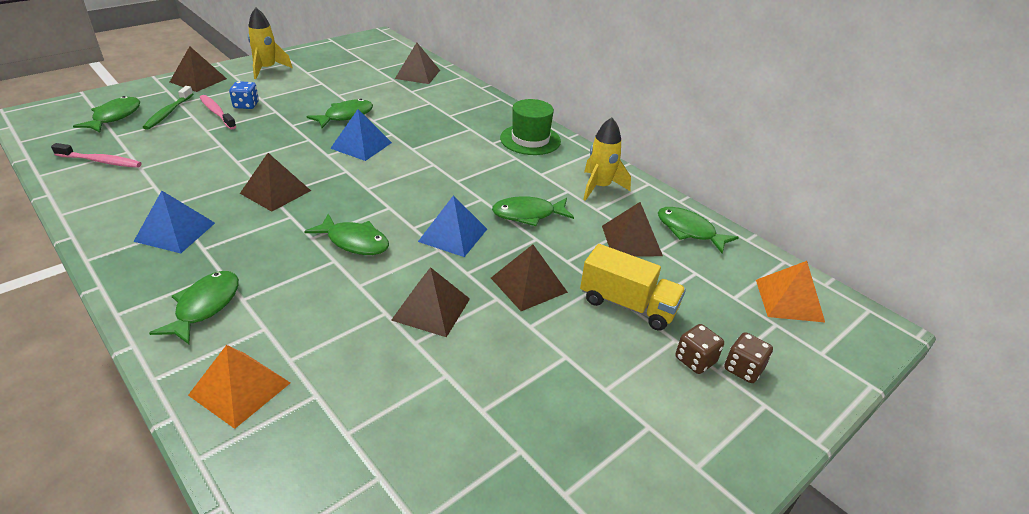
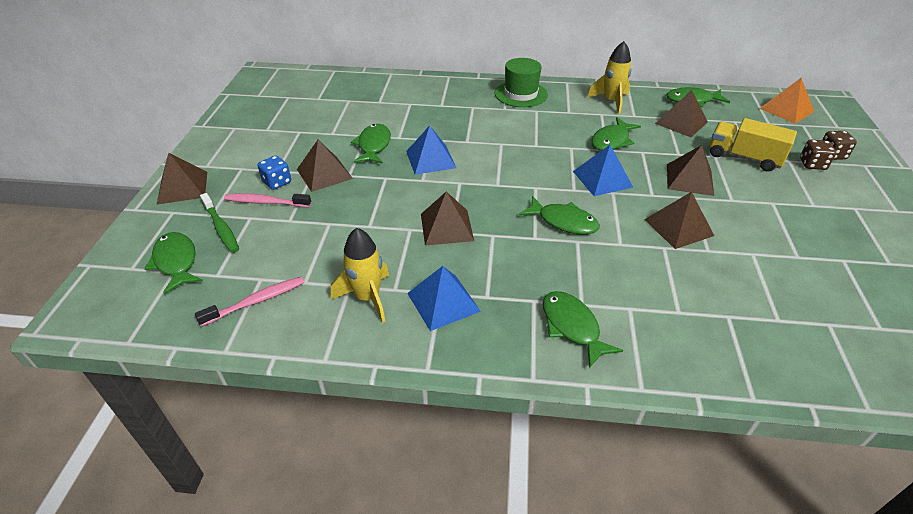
camera: 40 degrees left, 5 degrees up
(240, 388) = (692, 348): orange pyramid -> none
(267, 69) = (226, 145): yellow rocket -> yellow rocket (367, 297)
(354, 242) = (563, 222): green fish -> green fish turned 45 degrees clockwise
(417, 74) = (357, 87): brown pyramid -> brown pyramid (324, 174)
(628, 305) = (744, 157): yellow truck -> yellow truck turned 135 degrees counterclockwise

